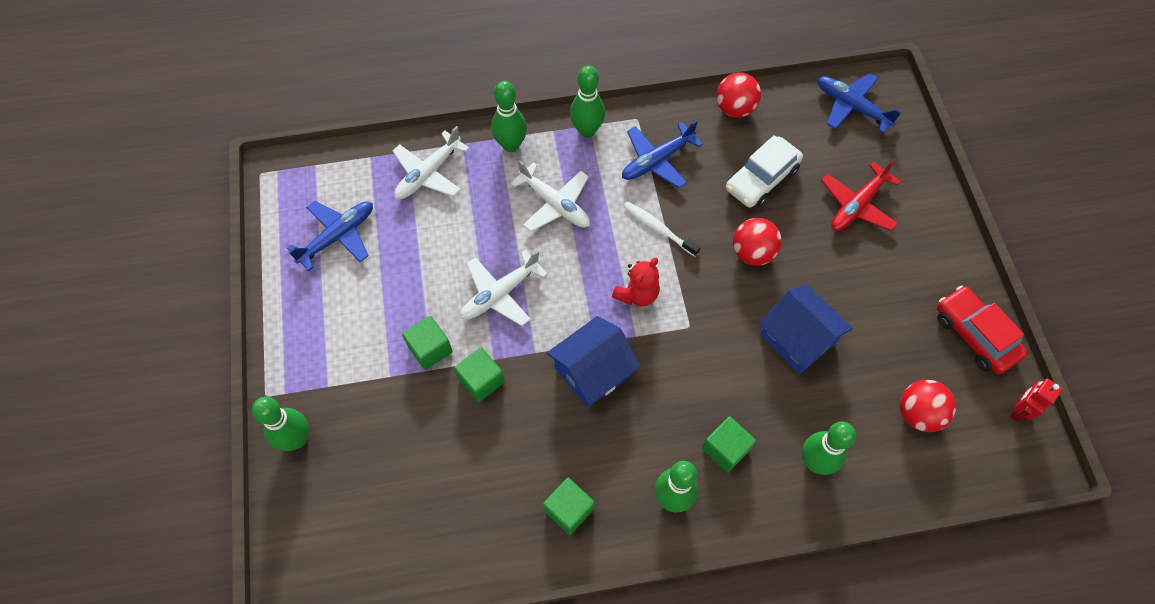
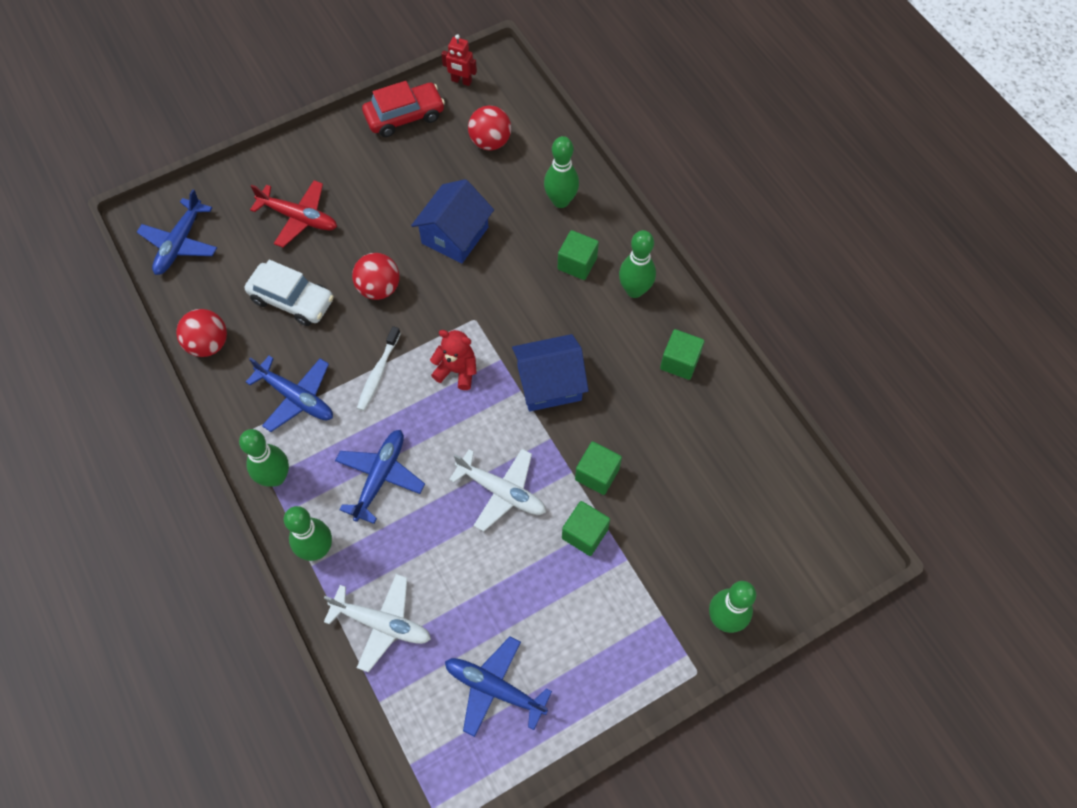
camera: 110 degrees left, 0 degrees up
(555, 204) = (380, 477): white plane -> blue plane
(592, 371) = (549, 383): blue house -> blue house turned 45 degrees counterclockwise
(974, 335) = (404, 116): red car -> red car turned 150 degrees counterclockwise

